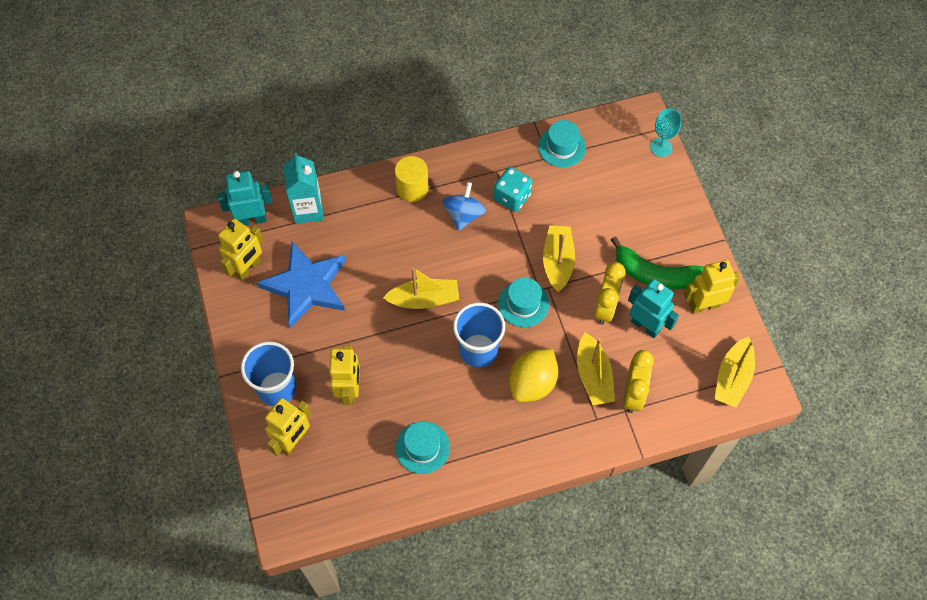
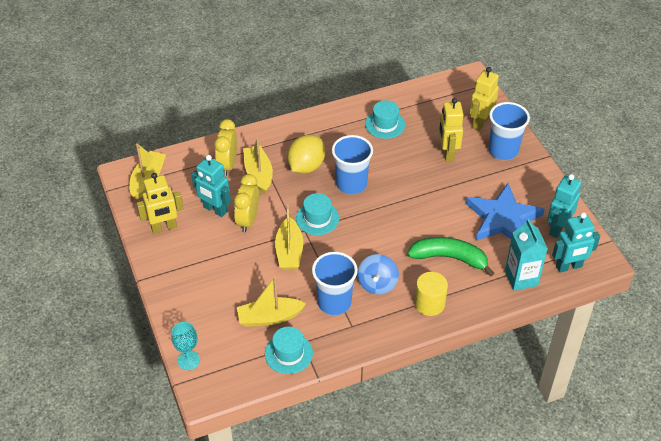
camera: 175 degrees right, 15 degrees down
(248, 268) = (557, 228): yellow robot -> turquoise robot
(424, 299) = (401, 216): yellow boat -> yellow boat (269, 317)
(512, 197) = (334, 302): turquoise dice -> blue cup
(654, 274) = (204, 248): green banana -> green banana (449, 258)

